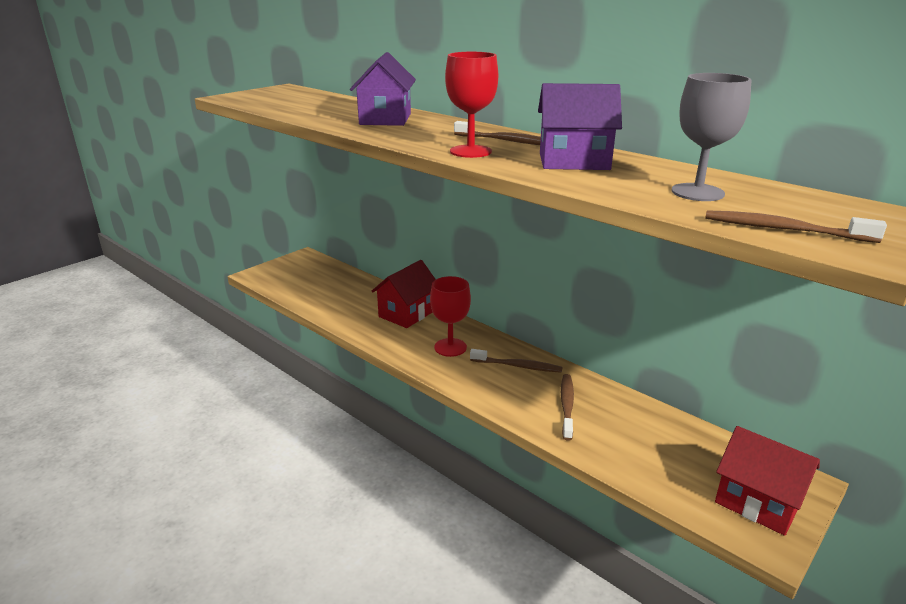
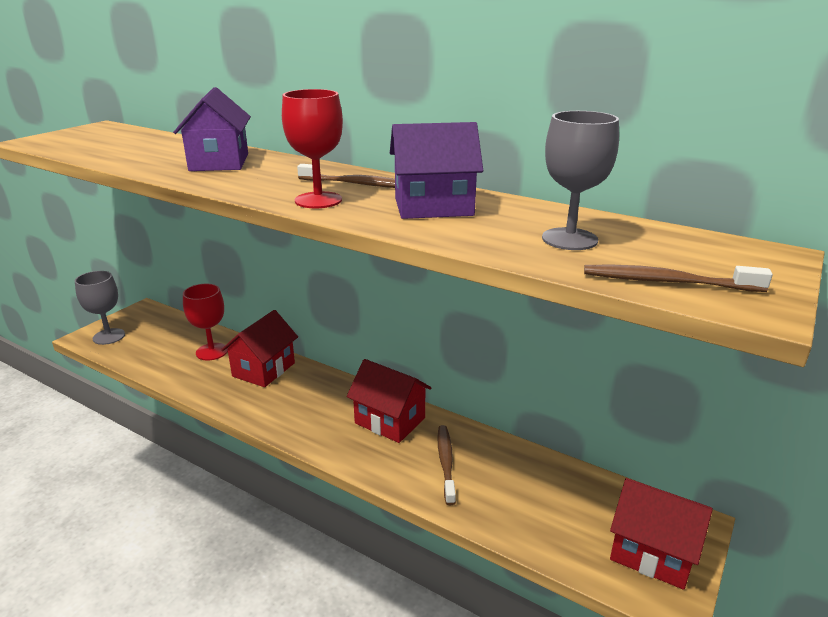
camera: 10 degrees left, 0 degrees up
(274, 275) = (109, 336): none -> grey goblet
(450, 347) = (314, 406): red goblet -> red goblet (212, 352)
(518, 366) = (390, 421): brown toothbrush -> red house

